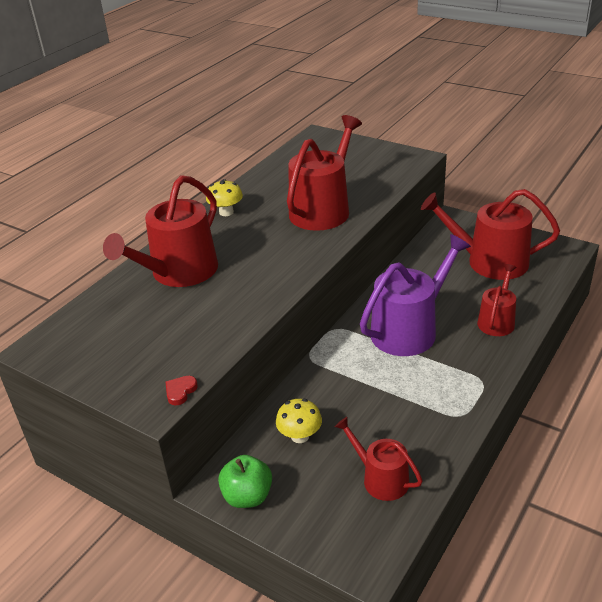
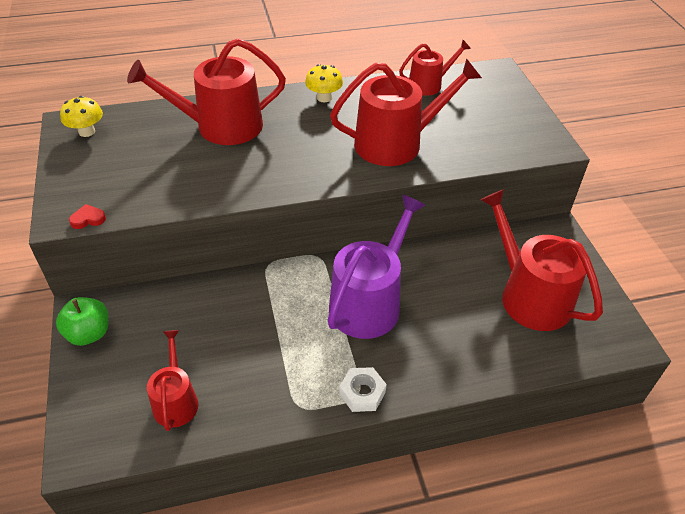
camera: 40 degrees right, 10 degrees up
(300, 436) = (176, 320): yellow mushroom -> yellow mushroom (87, 132)
(409, 329) = (369, 302): purple watering can -> purple watering can turned 60 degrees counterclockwise
(483, 379) = (362, 393): none -> white nut
(497, 321) = (451, 353): red watering can -> red watering can (429, 85)

